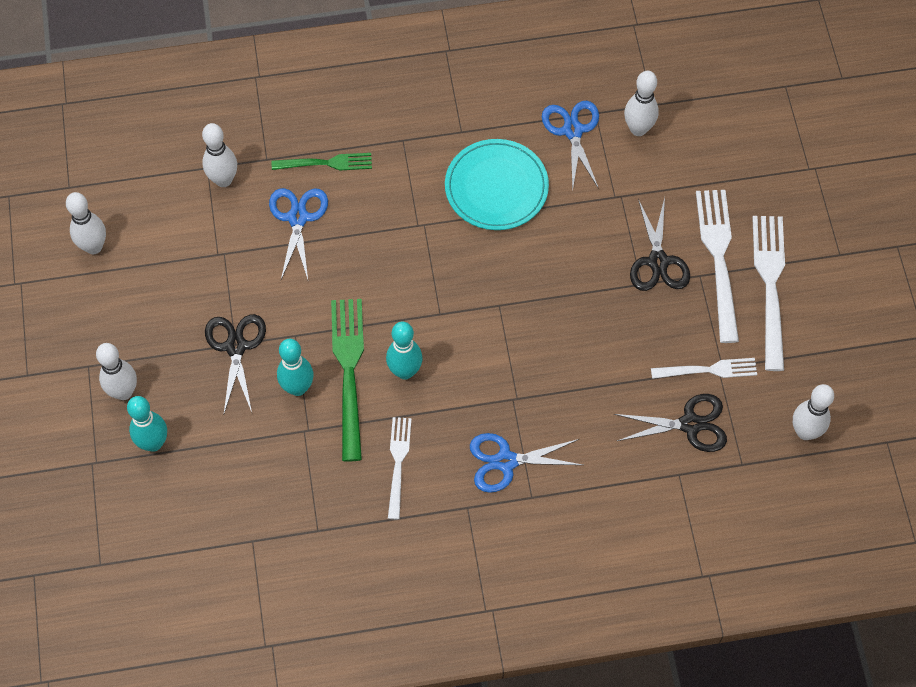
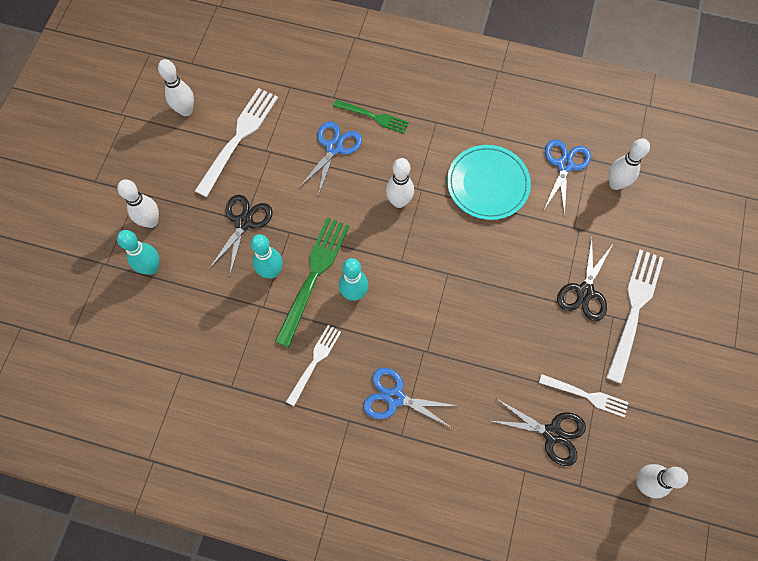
camera: 25 degrees right, 5 degrees up
(223, 180) = (296, 100): white bowling pin -> white bowling pin (399, 202)
(770, 285) = (666, 349): white fork -> white fork (238, 138)

